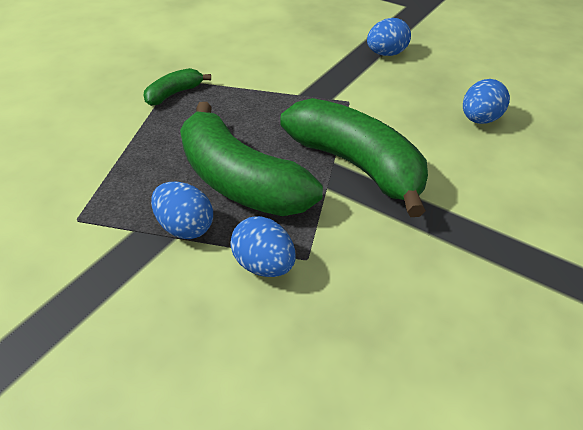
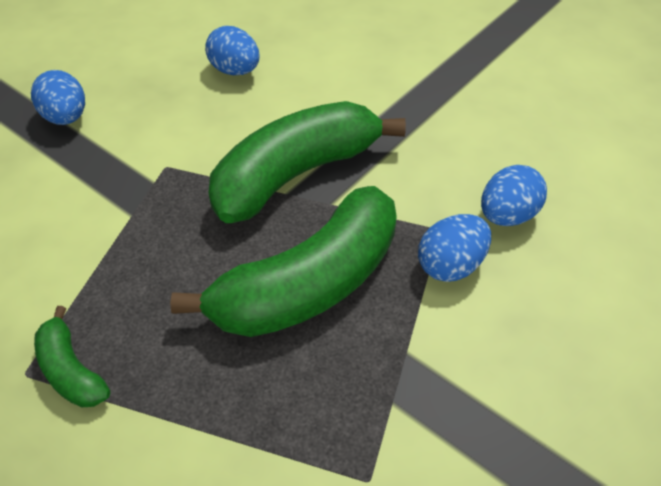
camera: 85 degrees left, 5 degrees up
(185, 227) = (390, 342): blue egg -> blue egg (507, 216)

